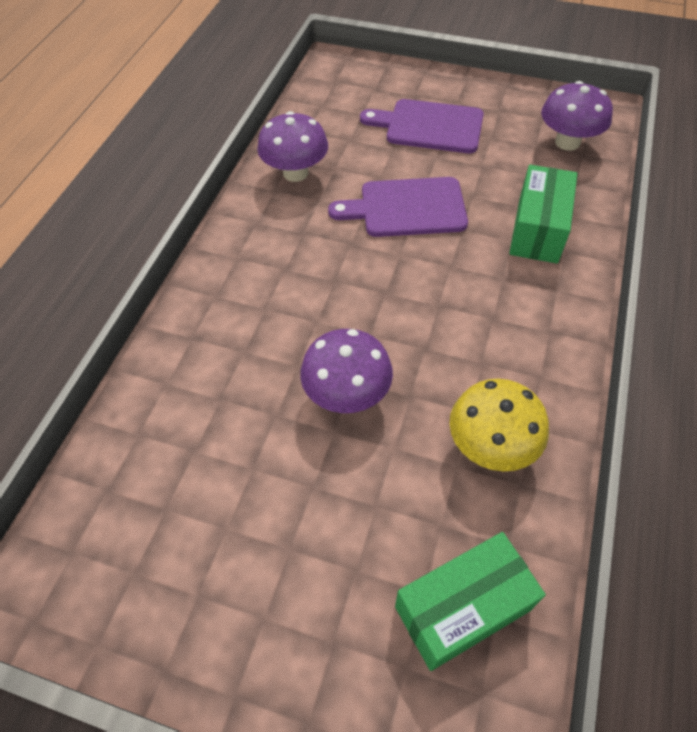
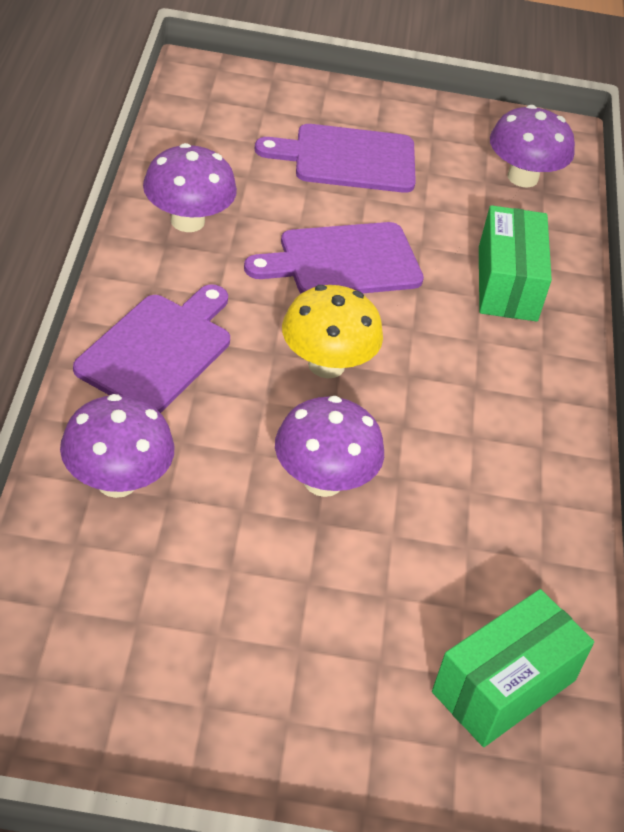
camera: 20 degrees left, 10 degrees down
(184, 383) = (116, 481): none -> purple mushroom
(246, 275) = (158, 350): none -> purple cutting board
(491, 446) = (501, 523): yellow mushroom -> yellow mushroom (326, 365)

